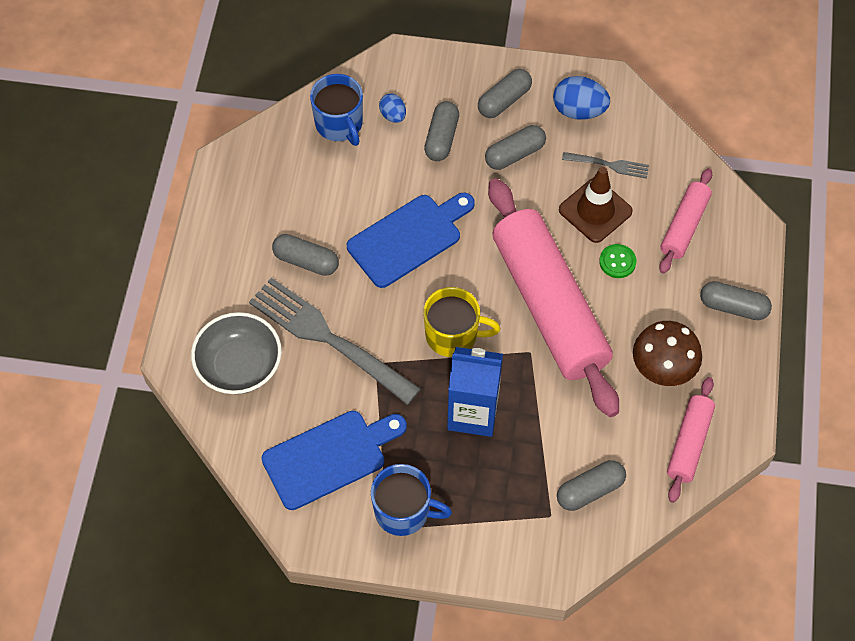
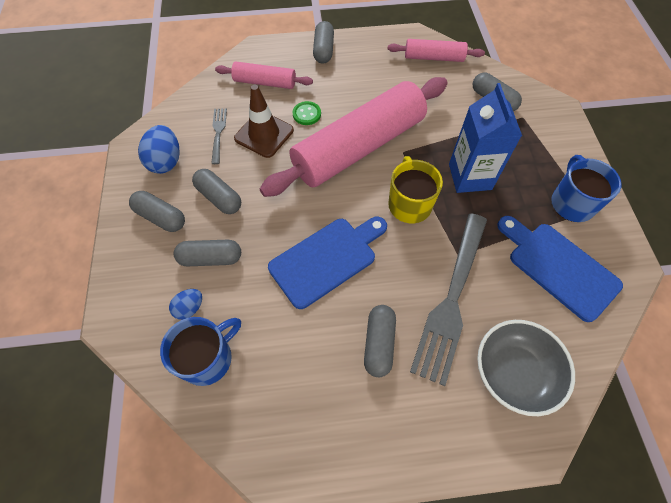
camera: 105 degrees left, 0 degrees up
(409, 238) = (327, 259): blue cutting board -> blue cutting board turned 105 degrees clockwise
(662, 369) = (385, 77): brown mushroom -> none

